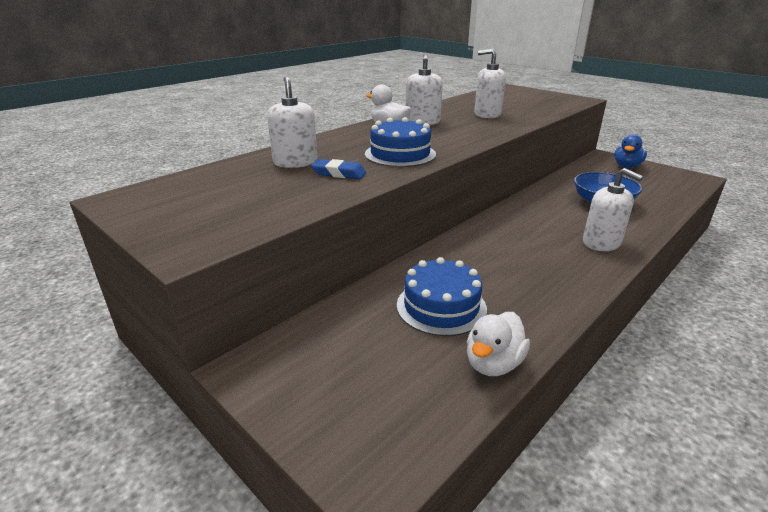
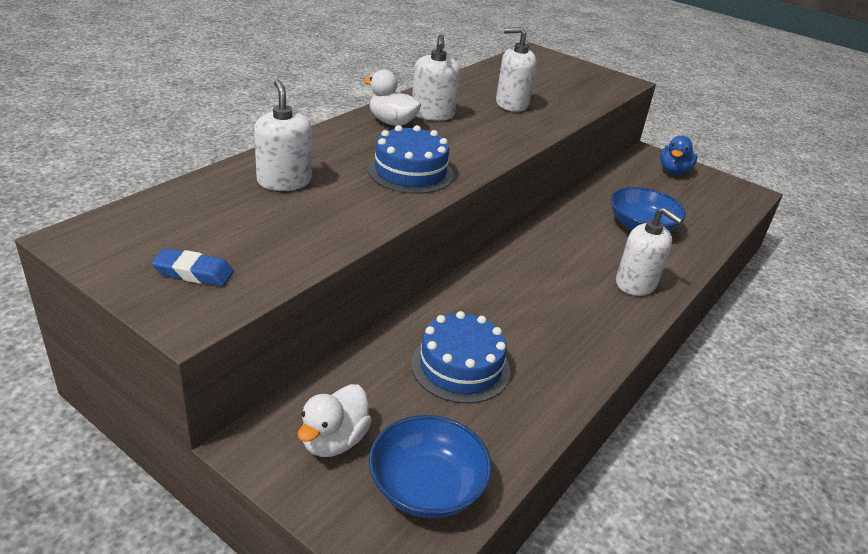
camera: 10 degrees left, 5 degrees up
(339, 173) = (341, 202): blue eraser -> blue eraser (193, 272)
(402, 409) = (427, 487): none -> blue bowl
(493, 363) = (517, 435): white duck -> white duck (334, 441)

